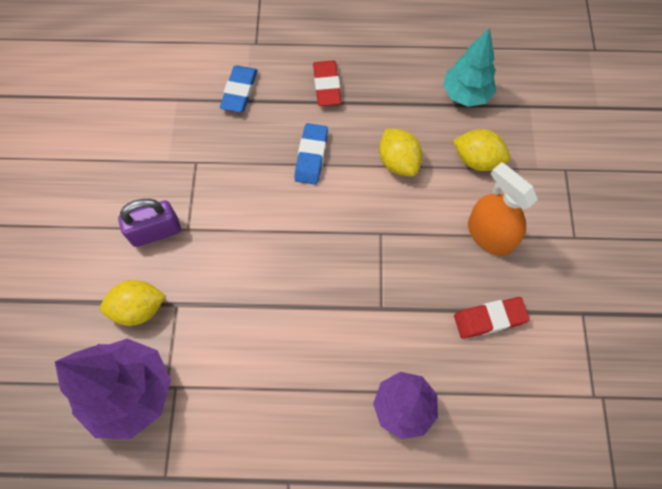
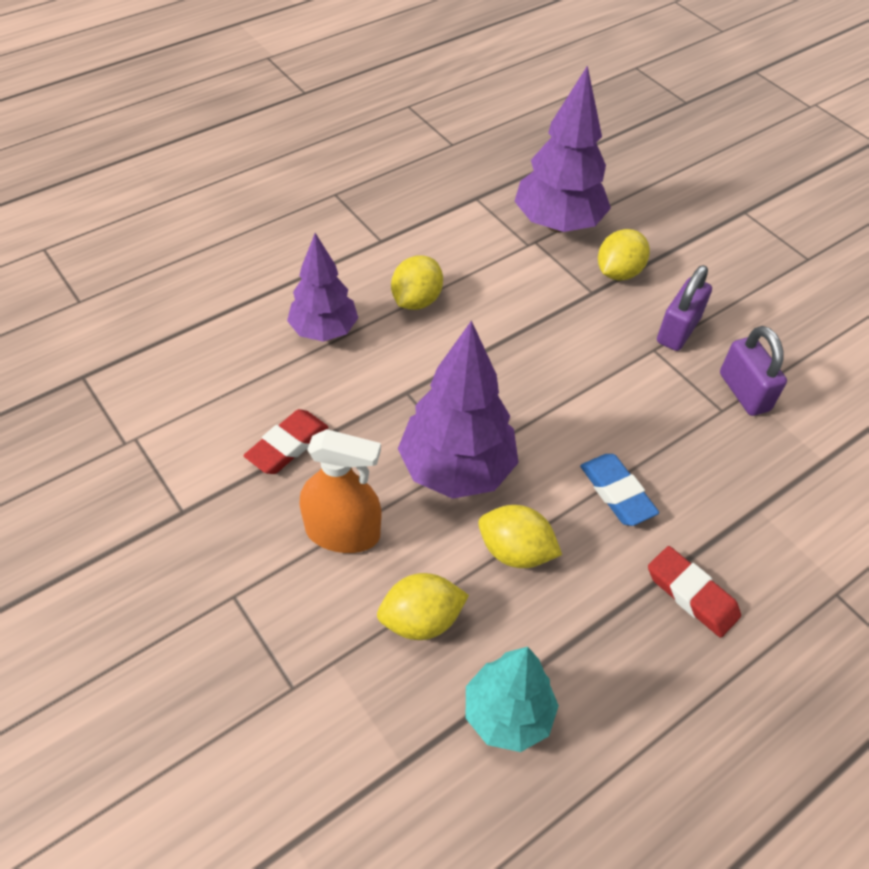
camera: 140 degrees right, 15 degrees down
(169, 163) = (744, 392): none -> purple padlock
(239, 91) = (775, 514): blue eraser -> none
(311, 389) = (416, 300): none -> yellow lemon
(392, 230) = (456, 469): none -> purple tree

